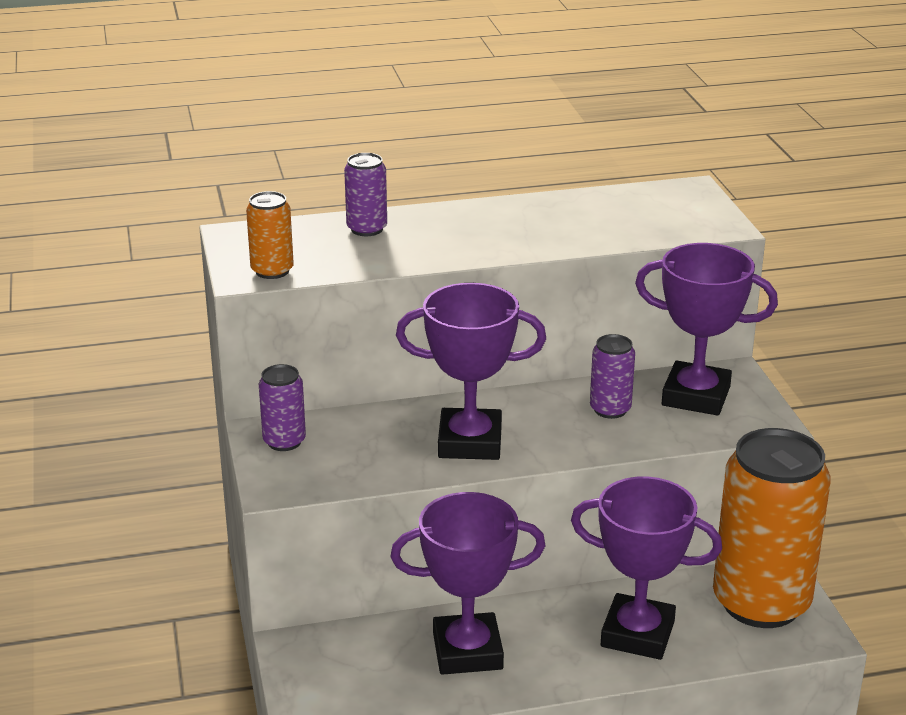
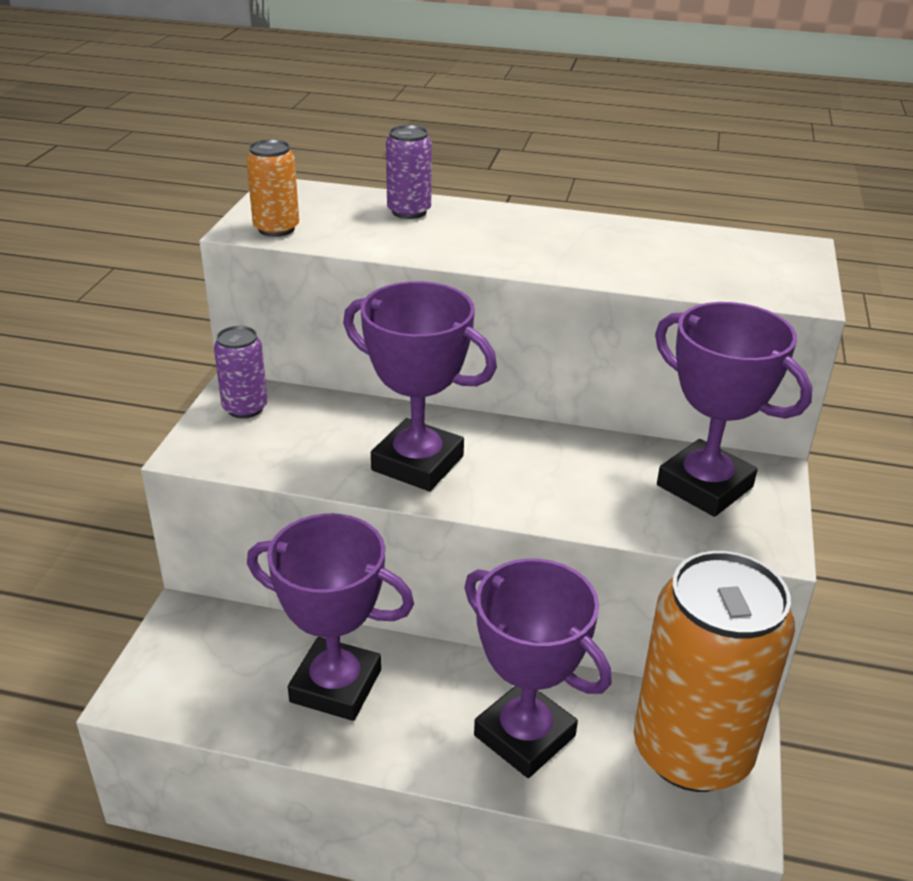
camera: 25 degrees right, 5 degrees up
(610, 409) = (595, 472): purple can -> none

